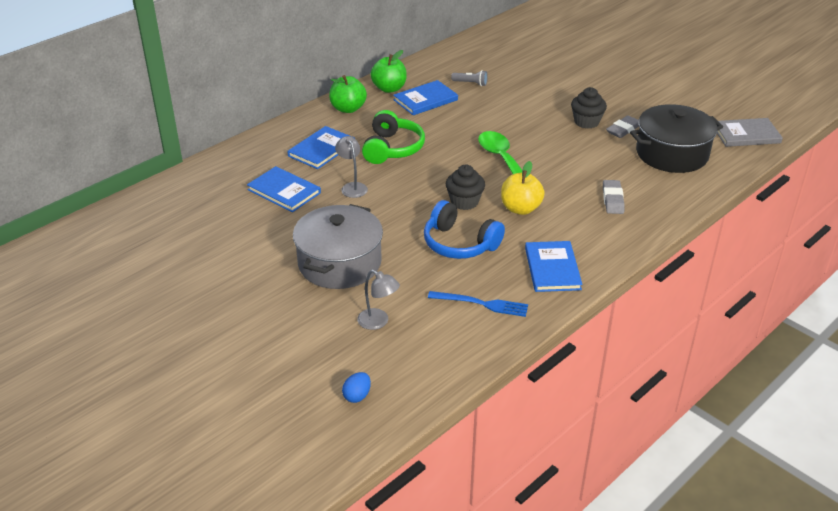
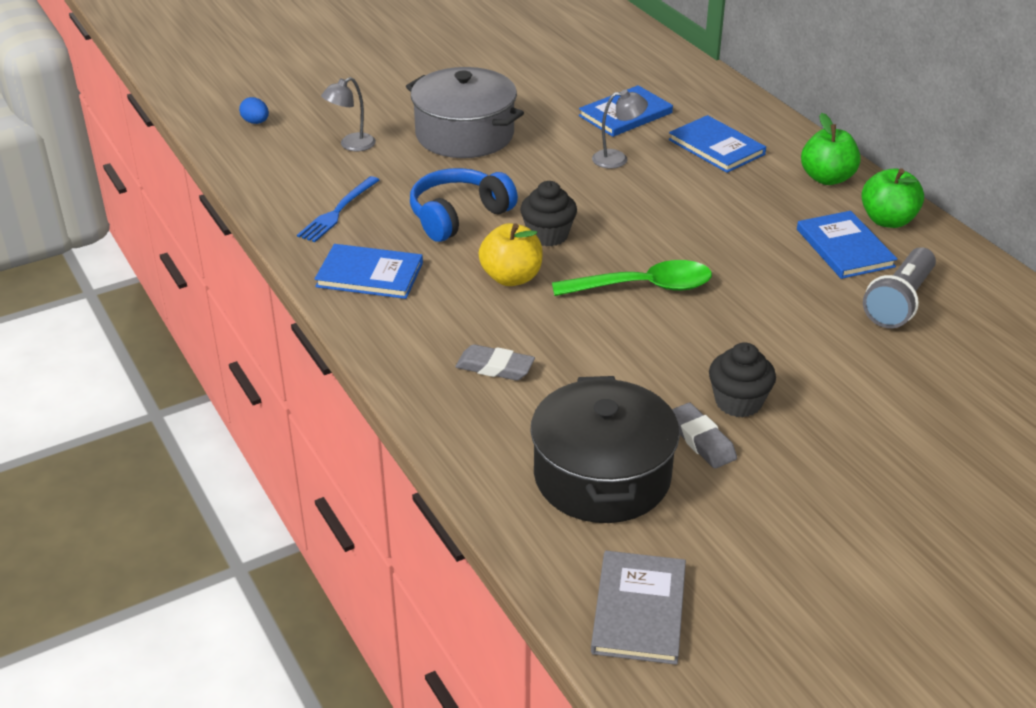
camera: 105 degrees right, 0 degrees up
(392, 148) = (703, 199): green headphones -> none
(470, 83) = (899, 302): grey flashlight -> grey flashlight, size x1.82

